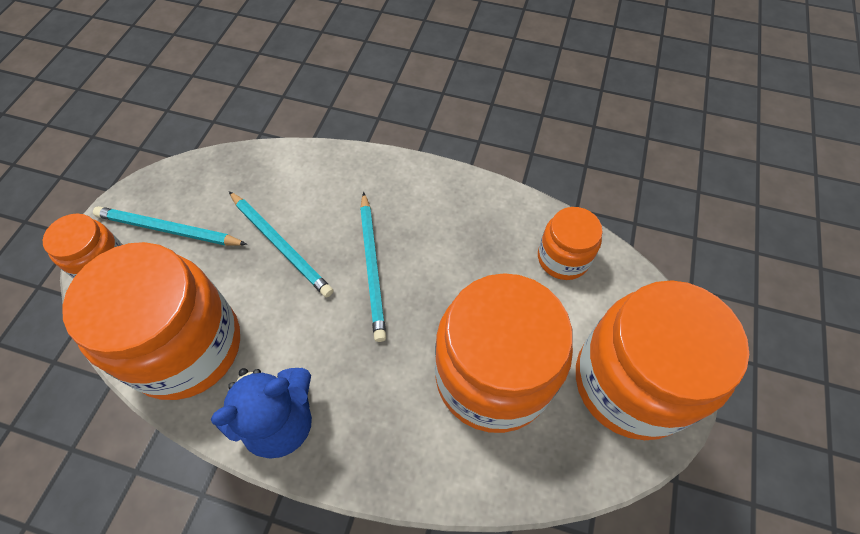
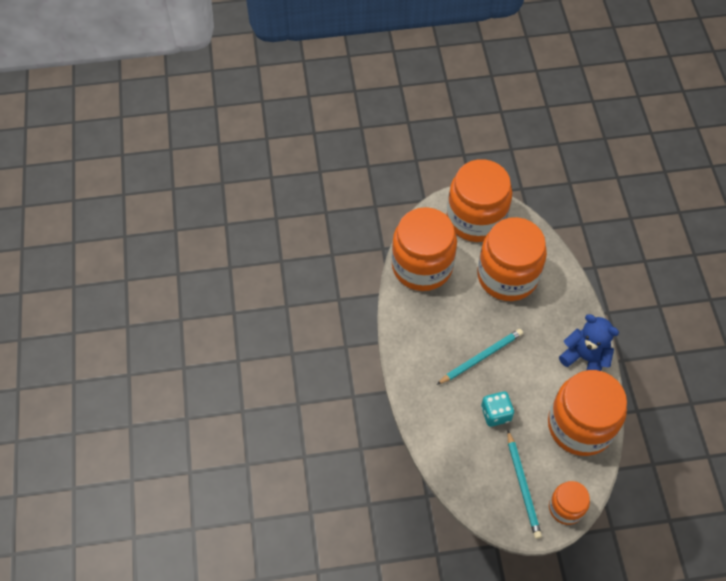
camera: 115 degrees left, 0 degrees up
(280, 245) = (495, 414): turquoise pencil -> turquoise dice
(563, 258) = (422, 266): orange jar -> orange jar, size x1.95

